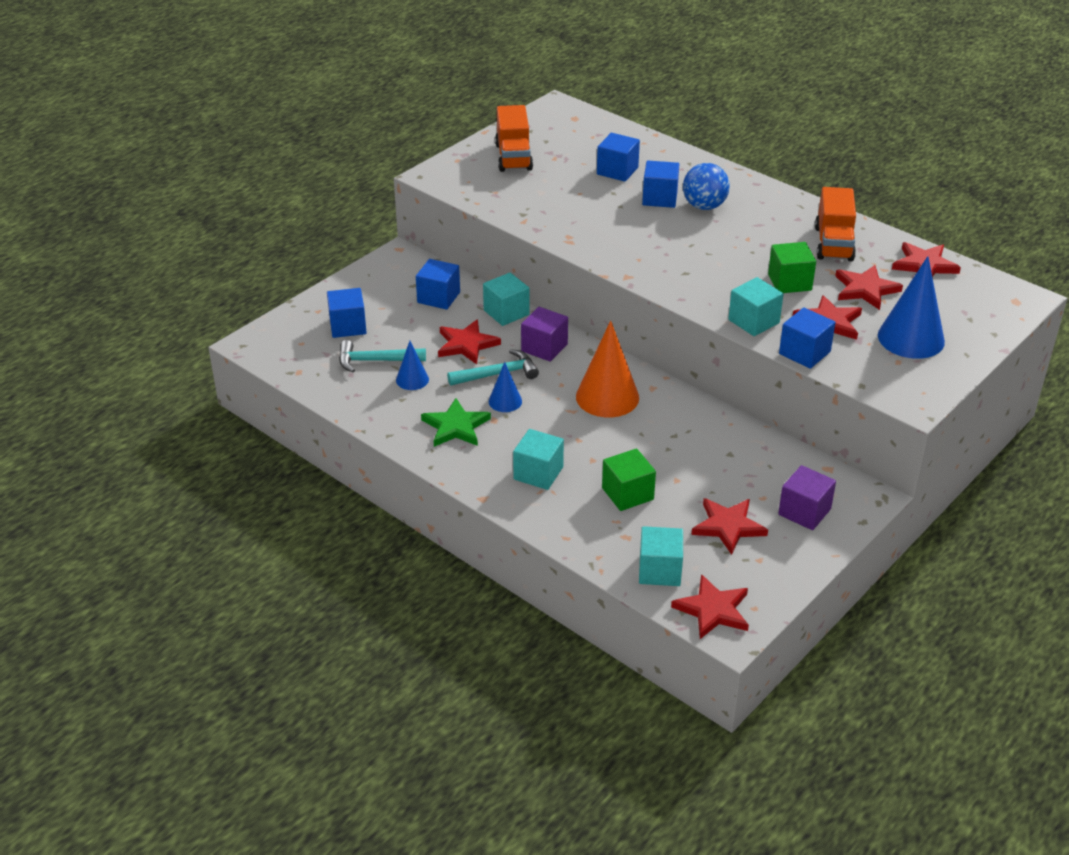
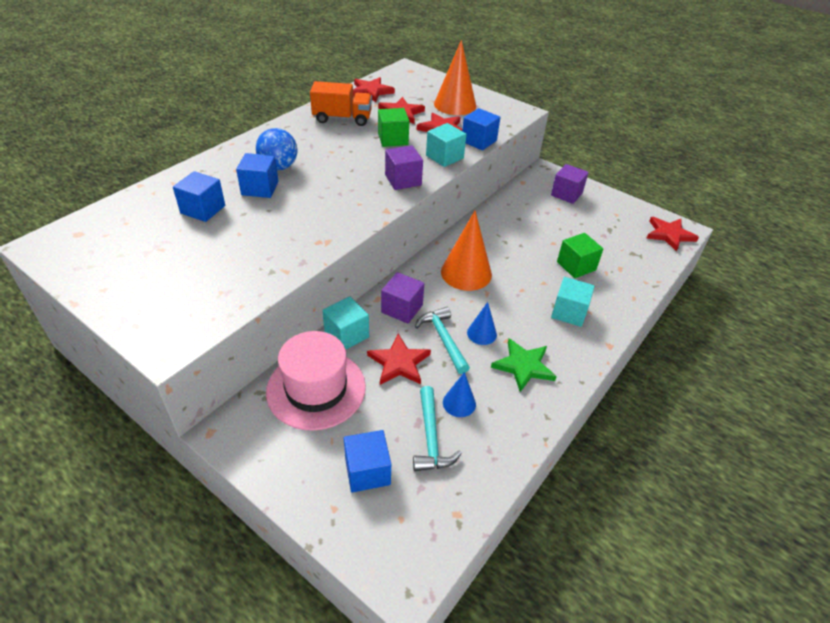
camera: 95 degrees left, 5 degrees up
(438, 297) = (316, 389): blue cube -> pink hat
(513, 157) = (147, 278): orange truck -> none
(659, 570) = (646, 254): turquoise cube -> none
(692, 288) = (403, 180): none -> purple cube
(728, 526) = (592, 224): red star -> none
(911, 338) = (455, 105): blue cone -> orange cone

